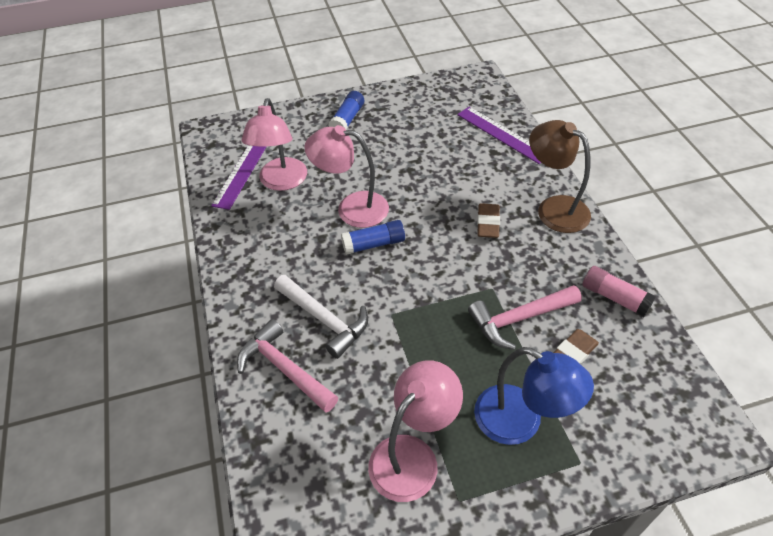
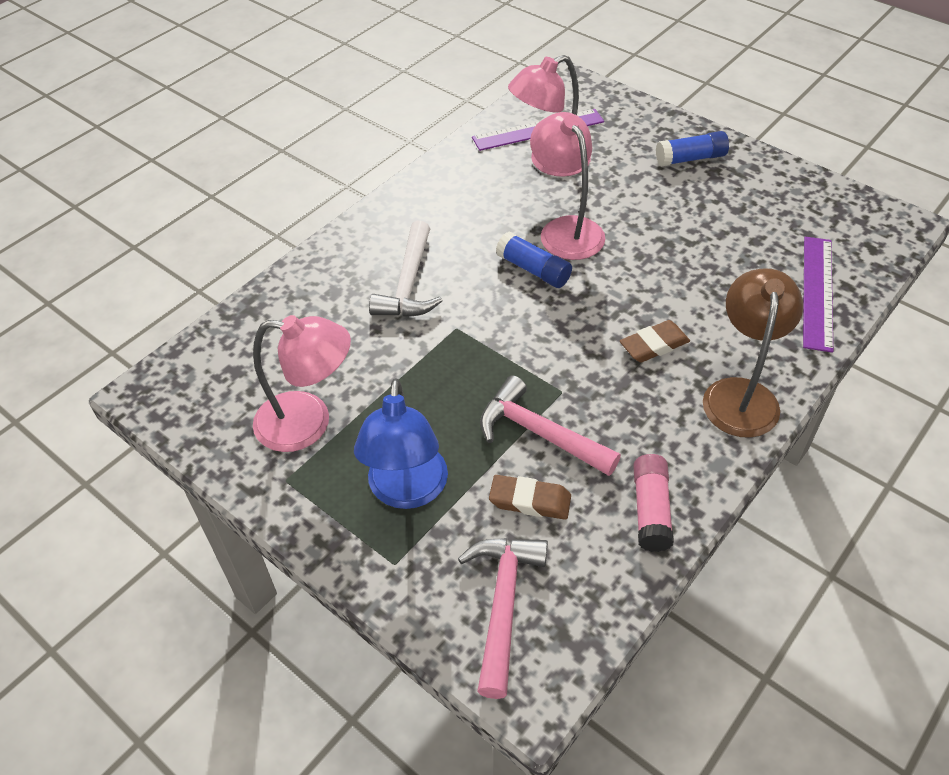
camera: 55 degrees right, 0 degrees up
(284, 369) = (333, 287): pink hammer -> pink hammer (503, 605)

